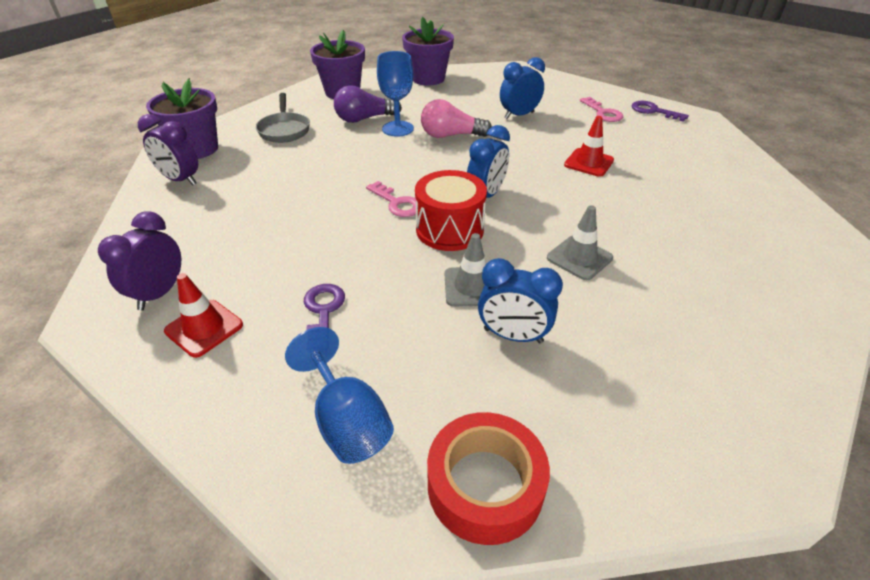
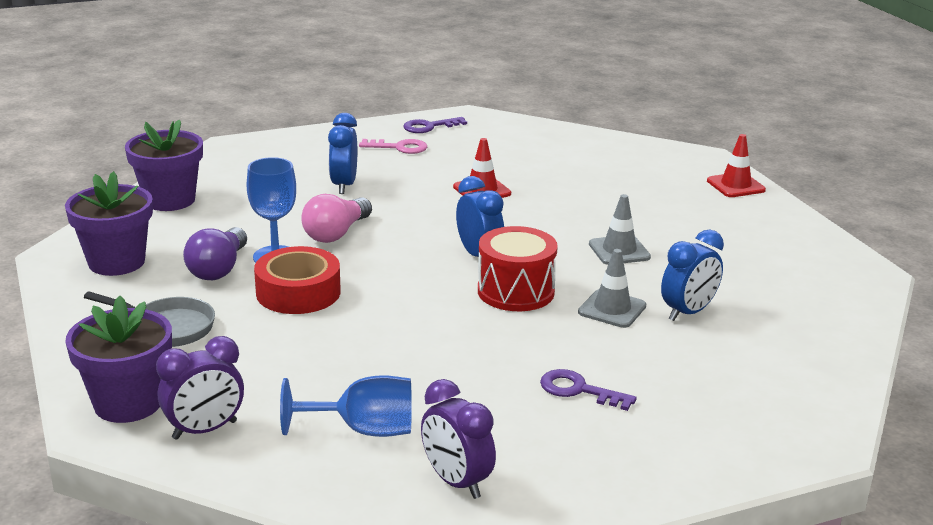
camera: 60 degrees left, 15 degrees down
(204, 328) = (544, 462): red traffic cone -> red traffic cone (735, 185)
(347, 421) = (726, 412): blue goblet -> blue goblet (363, 430)
(397, 203) = (437, 304): pink key -> none
(485, 485) = (823, 373): red tape -> red tape (298, 292)

